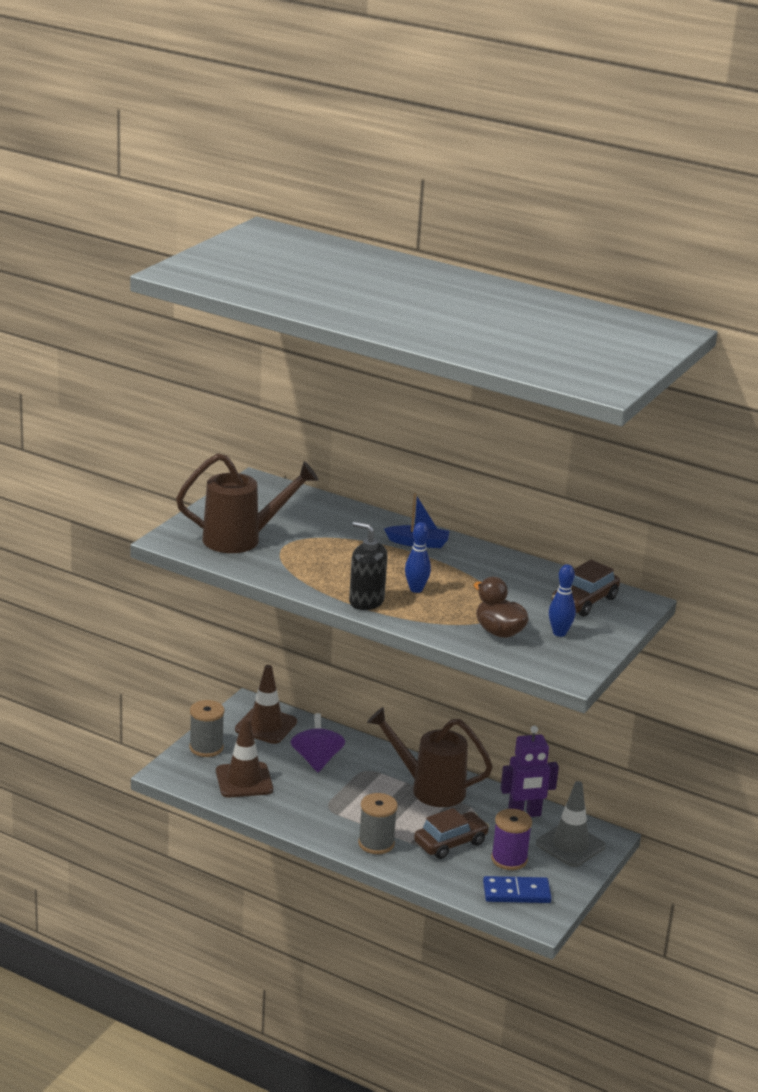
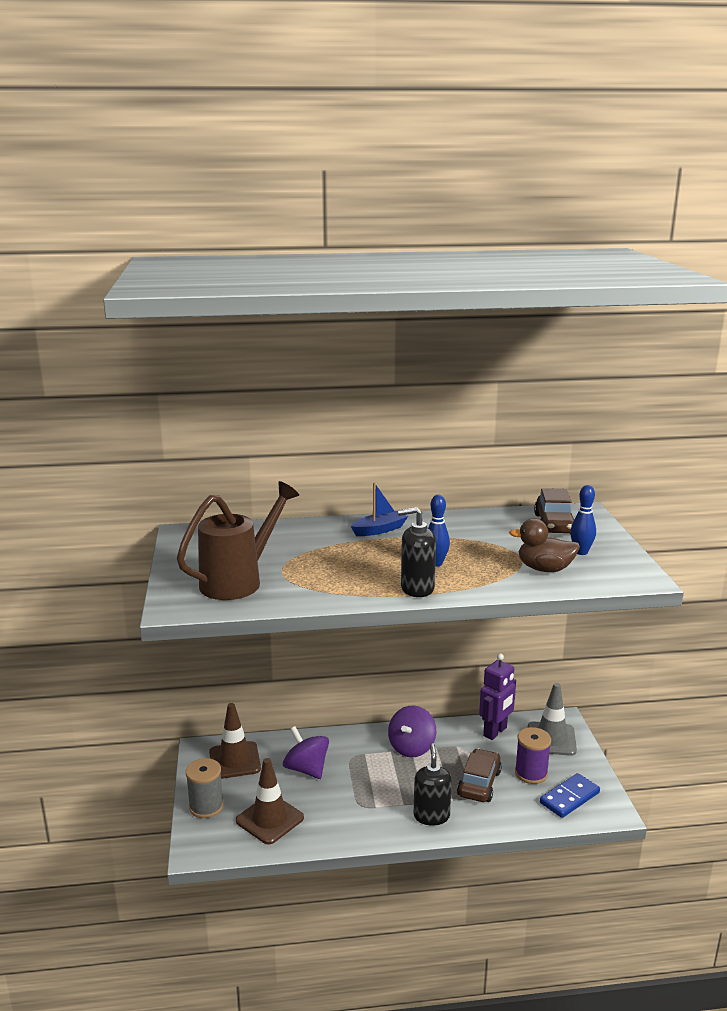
camera: 35 degrees left, 5 degrees down
(376, 843) = (431, 816): grey spool -> black soap dispenser
(429, 788) = (411, 747): brown watering can -> purple spinning top

